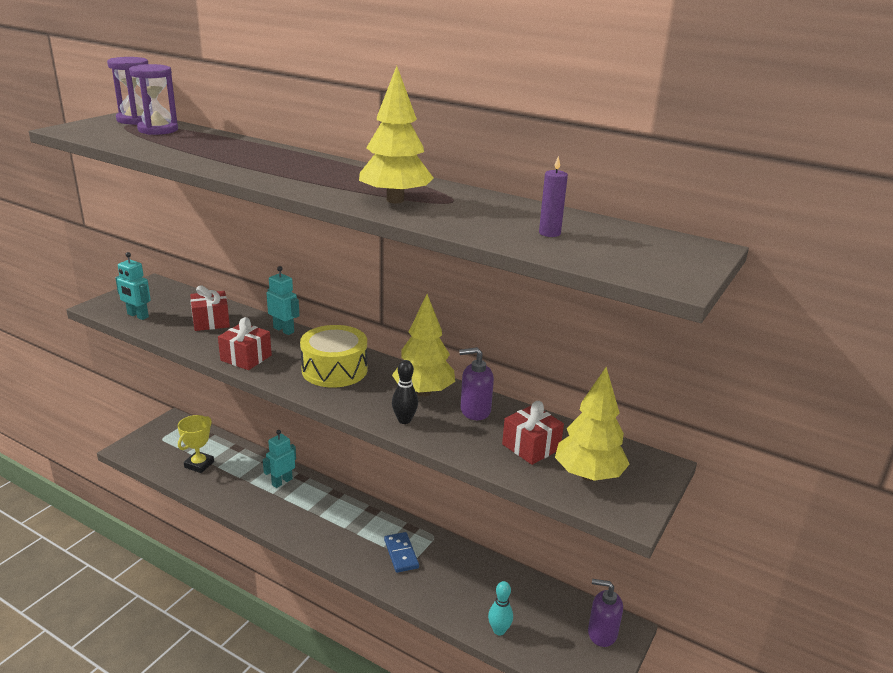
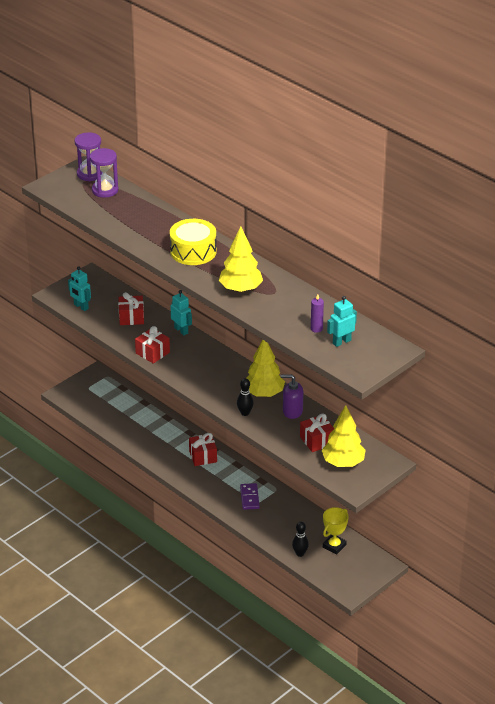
camera: 15 degrees right, 10 degrees up
(199, 464) = (115, 413): yellow trophy -> yellow trophy (334, 546)
(282, 482) = (175, 434): turquoise robot -> turquoise robot (341, 342)
(324, 505) = (203, 456): none -> red gift
(334, 370) = (209, 369): yellow drum -> yellow drum (193, 251)
(401, 554) = (249, 498): blue domino -> purple domino
(499, 630) = (300, 553): turquoise bowling pin -> black bowling pin
(602, 633) = (367, 565): purple soap dispenser -> none

